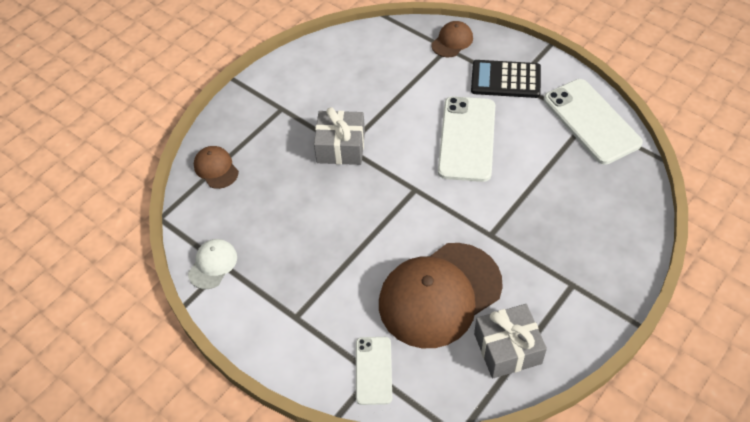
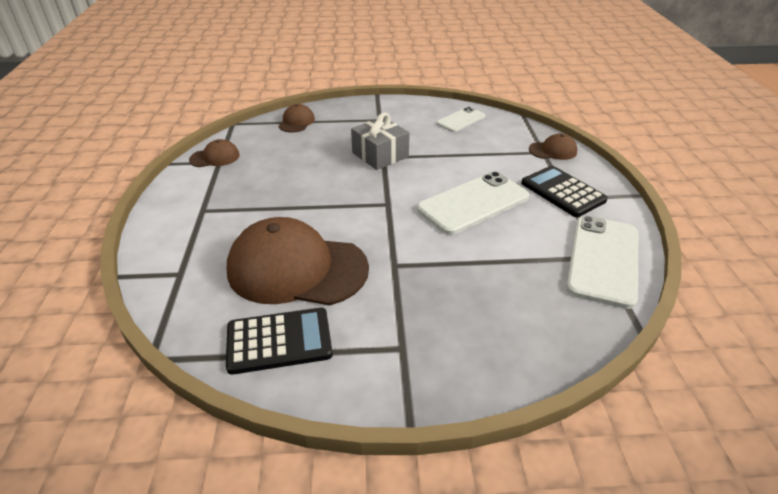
camera: 45 degrees right, 15 degrees down
(213, 265) = (215, 157): white cap -> brown cap
(373, 370) = (183, 272): white phone -> white phone (461, 120)
(507, 348) = (279, 341): grey gift -> black calculator

